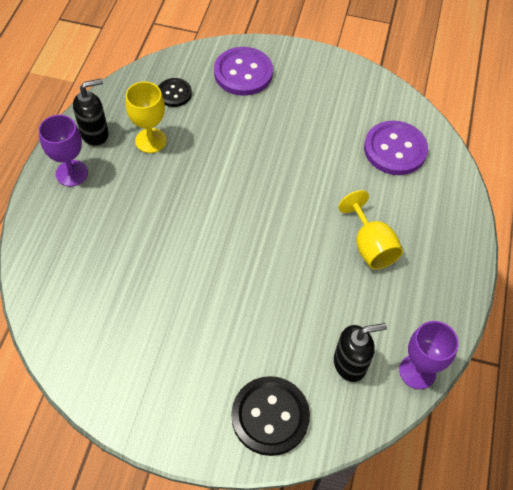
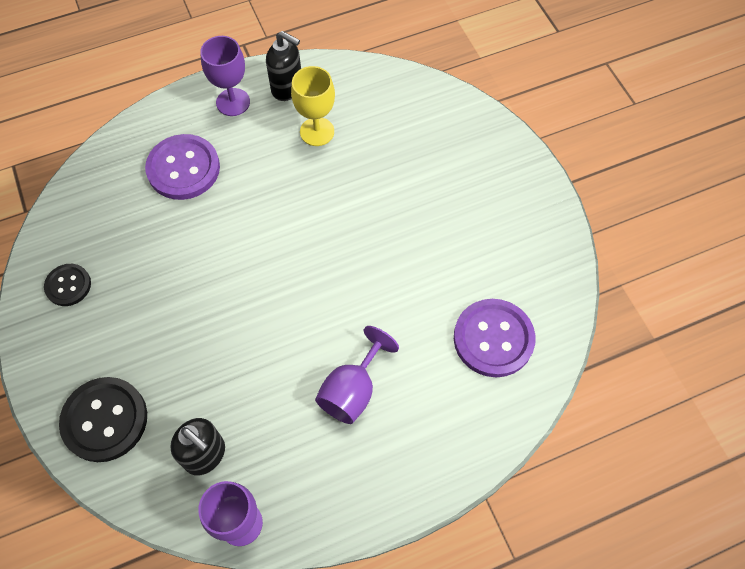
camera: 55 degrees right, 5 degrees up
(174, 93) = (386, 111): black button -> black button (68, 285)
(243, 73) = (463, 146): purple button -> purple button (183, 168)
(370, 246) = (352, 390): yellow goblet -> purple goblet

